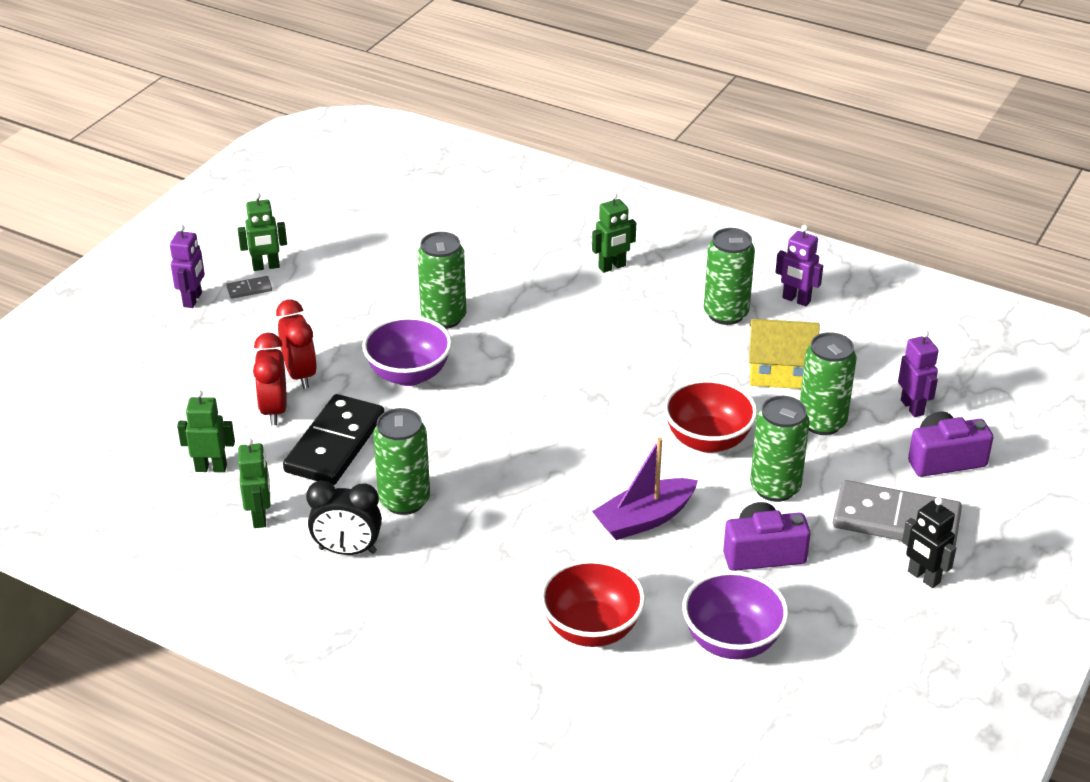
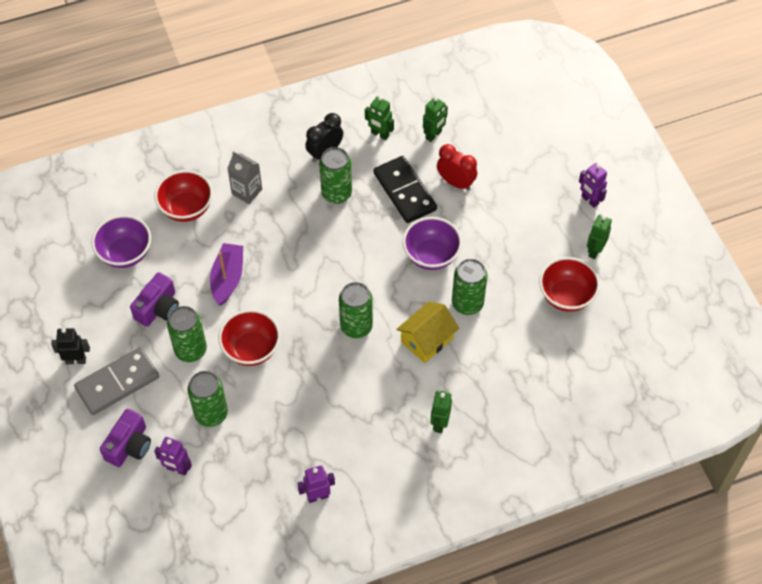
camera: 130 degrees right, 20 degrees up
(249, 289) = (578, 231): grey domino -> none
(300, 375) = (475, 209): red clock -> none
(352, 259) = (566, 296): none -> red bowl
(496, 586) = (247, 191): none -> grey carton
(726, 314) = (341, 446): green can -> green can (356, 326)
(779, 372) = (267, 429): yellow house -> yellow house (427, 340)

